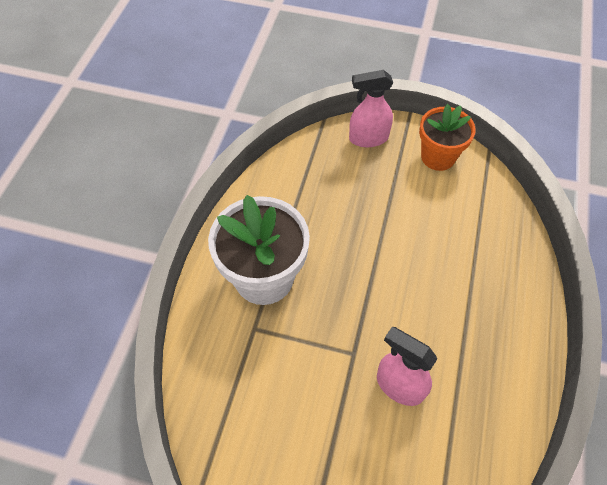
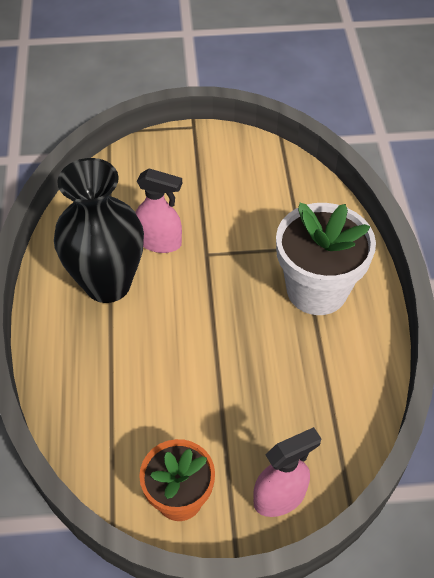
camera: 160 degrees right, 5 degrees down
(465, 351) = (108, 284): none -> black vase

